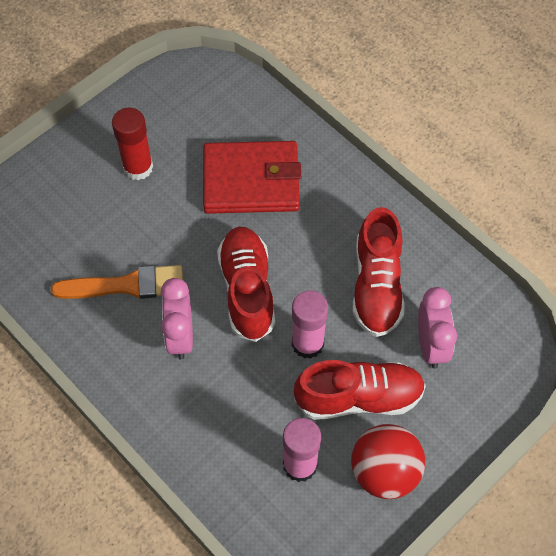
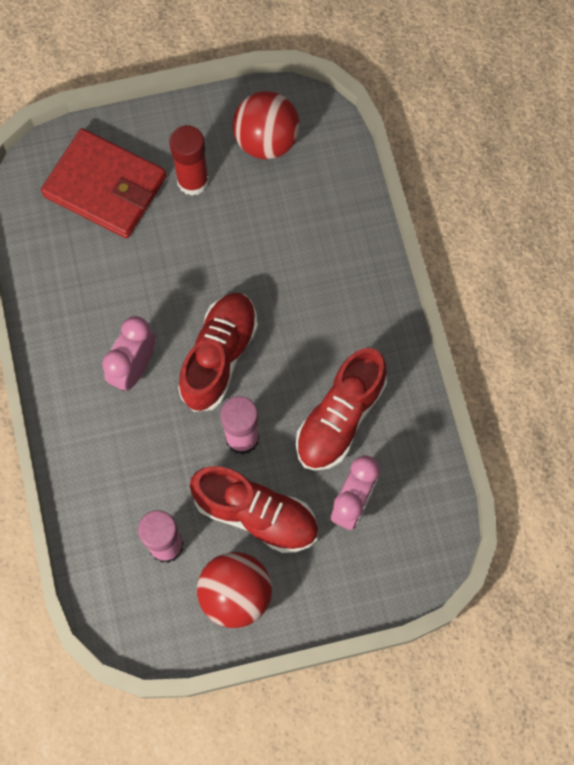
camera: 30 degrees right, 10 degrees up
(126, 285) = (115, 293): orange brush -> none
(180, 109) = (266, 141): none -> red ball
(251, 181) = (288, 250): red wallet -> red wallet (105, 186)

